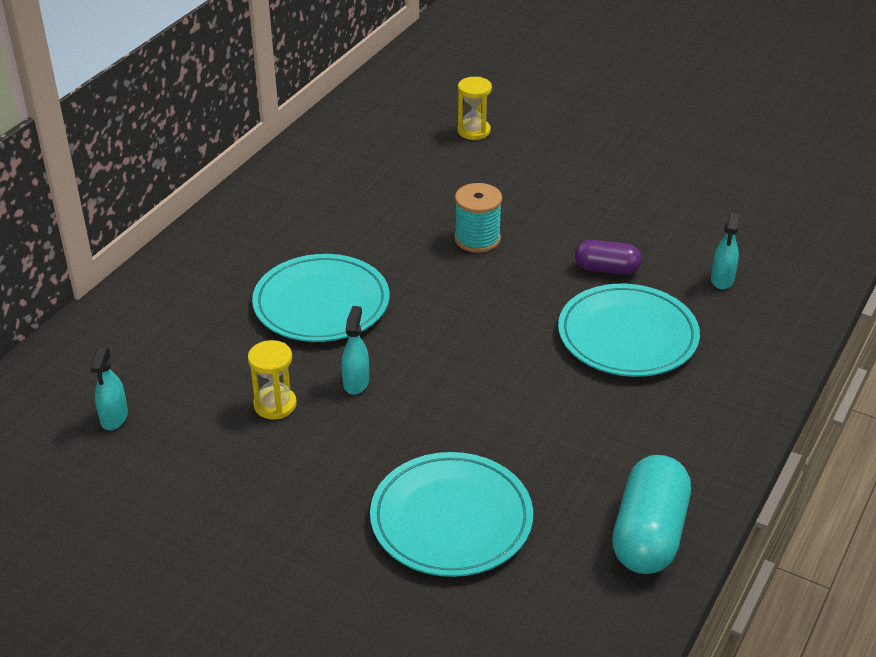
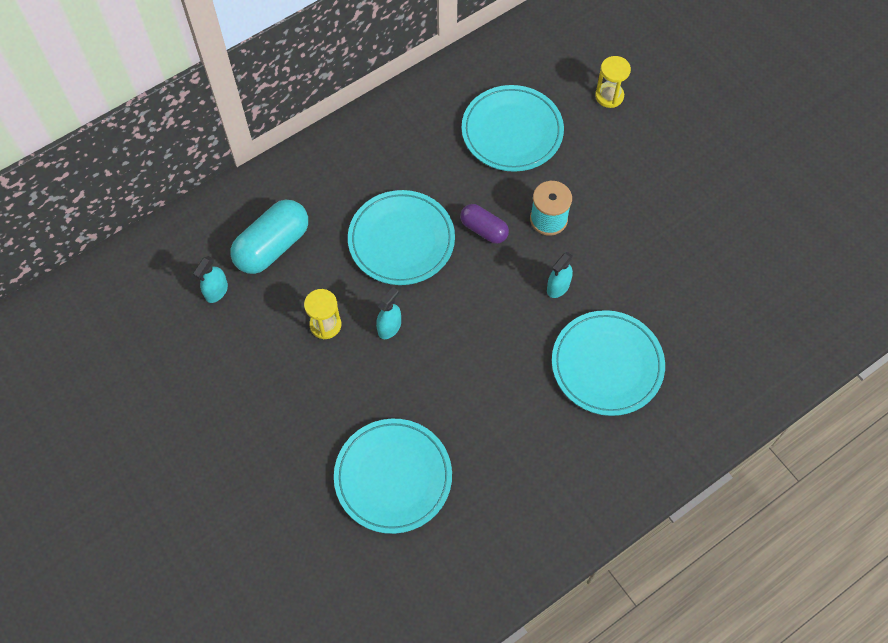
camera: 25 degrees right, 25 degrees up
(389, 183) = (512, 131): none -> turquoise plate
(606, 269) = (630, 291): purple capsule -> purple capsule (484, 229)
(648, 534) = (517, 549): turquoise capsule -> turquoise capsule (272, 246)
(722, 279) = (714, 338): turquoise spray bottle -> turquoise spray bottle (558, 287)

